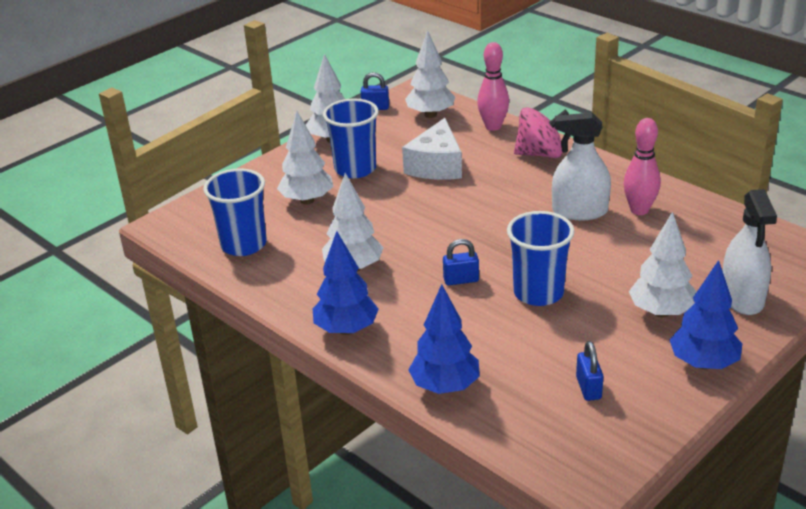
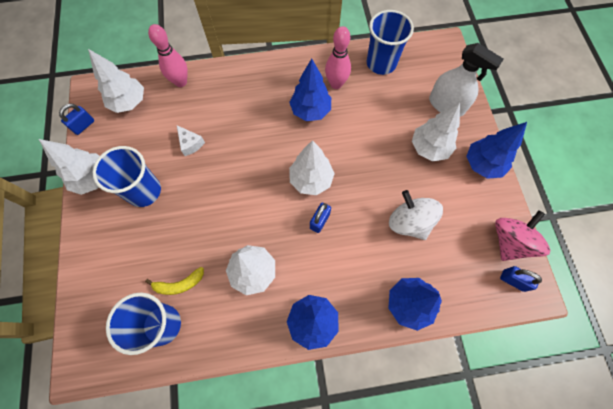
camera: 55 degrees left, 35 degrees up
(291, 234) = (179, 284): none -> yellow banana
(307, 200) = (150, 247): white tree -> white tree (311, 180)
(436, 166) = (190, 144): white cheese -> white cheese, size x0.52
(538, 293) = (366, 191): blue cup -> blue cup (381, 63)
(540, 154) = (235, 83): pink spinning top -> pink spinning top (510, 242)
(544, 341) = (409, 222): none -> white spinning top
(579, 211) = (310, 111): white spray bottle -> blue tree
(588, 388) = (463, 232): blue padlock -> blue padlock (513, 280)

